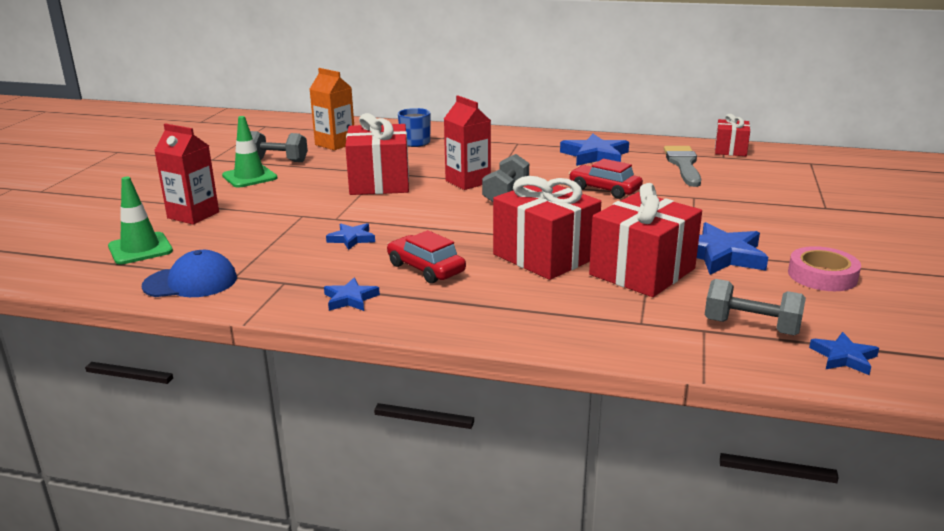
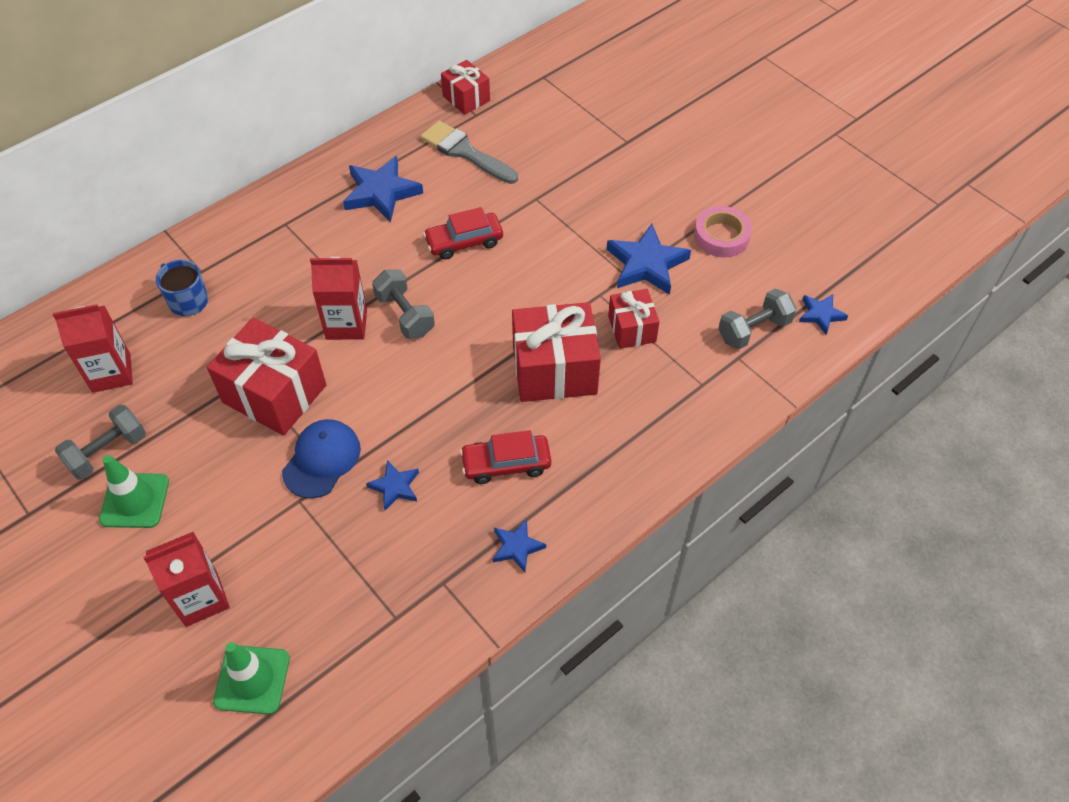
camera: 55 degrees left, 30 degrees up
(190, 282) = (377, 660): blue cap -> blue cap (322, 460)
(335, 144) = (111, 373): orange carton -> red carton
(642, 272) = (632, 329): red gift -> red gift, size x0.57

